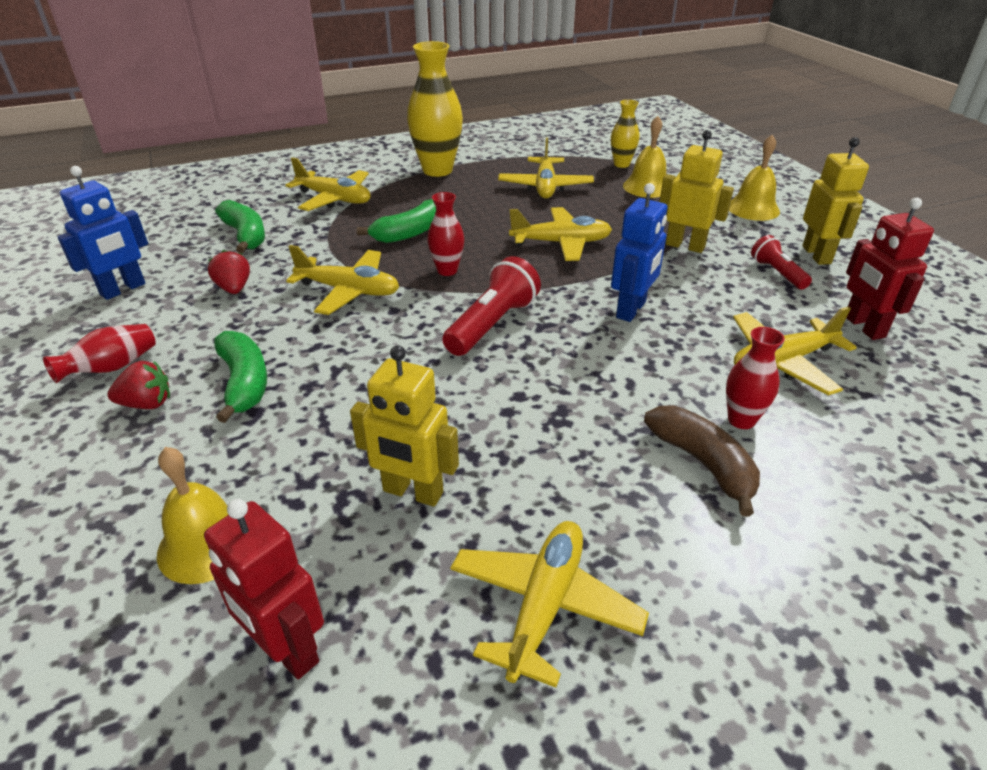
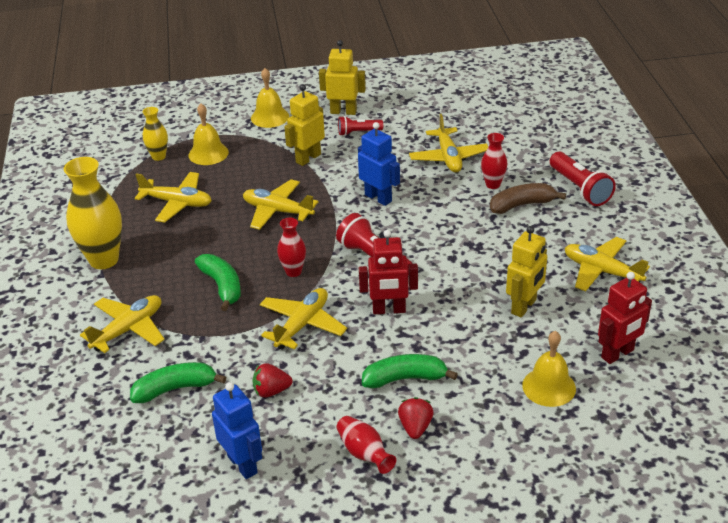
camera: 75 degrees left, 0 degrees up
(561, 243) = (277, 211): yellow plane -> yellow plane turned 75 degrees counterclockwise
(812, 548) = (579, 189): none -> red flashlight
(863, 327) = (425, 121): red robot -> red robot (389, 310)

